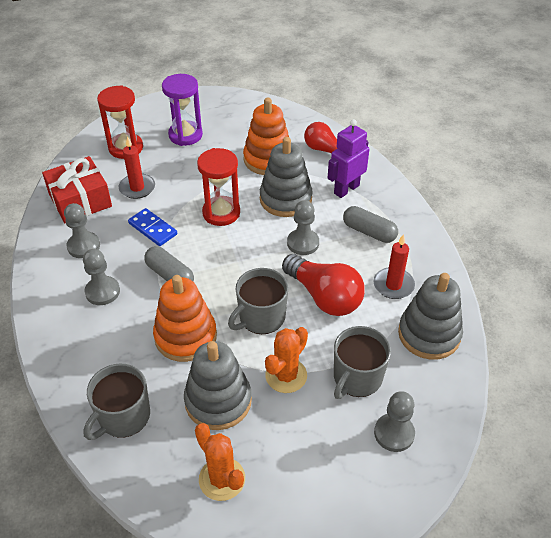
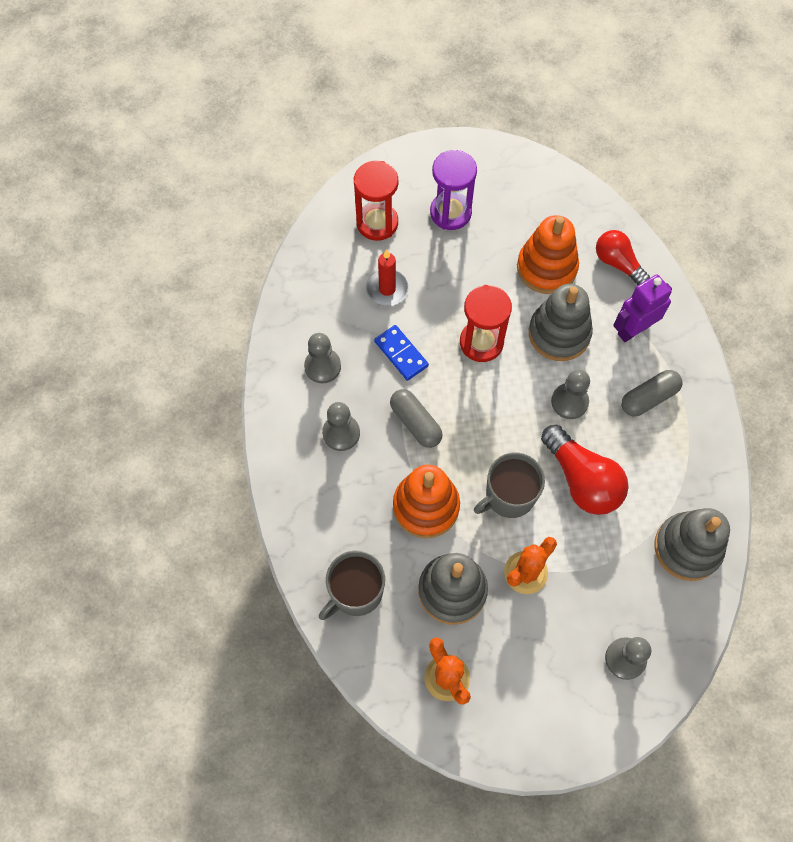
camera: 10 degrees right, 20 degrees up
(80, 200) = (320, 298): red gift -> none
(357, 378) = (599, 588): grey mug -> none
(369, 232) = (648, 398): grey capsule -> grey capsule turned 75 degrees counterclockwise
(393, 285) = (662, 477): red candle -> none

